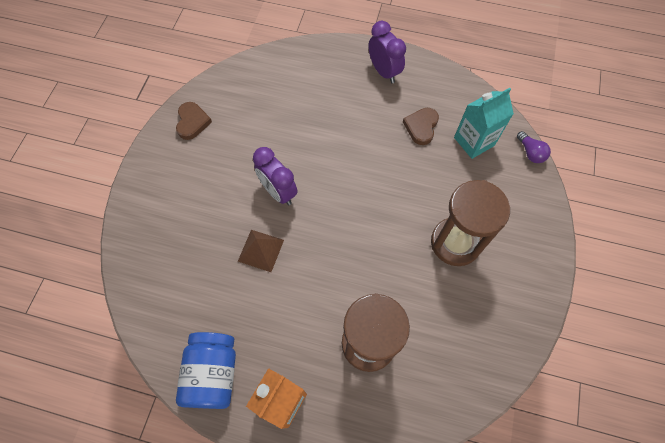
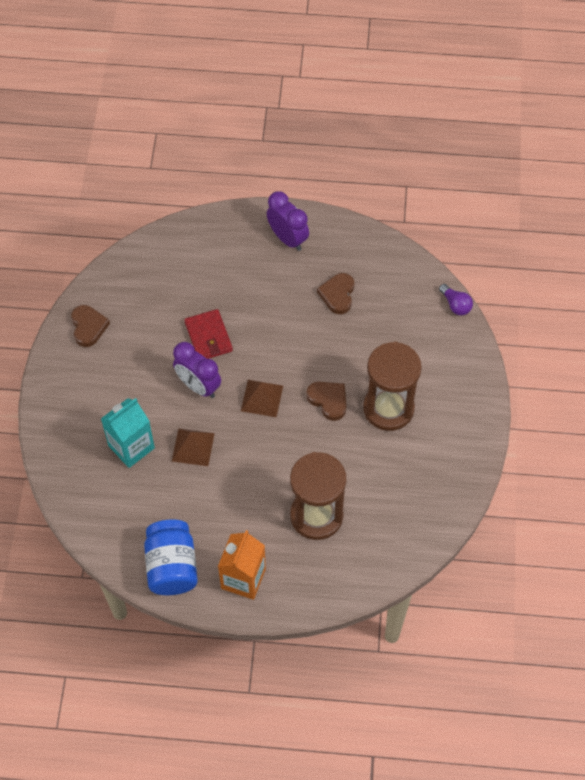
camera: 10 degrees left, 5 degrees down
(297, 147) = (208, 337): none -> red wallet
(335, 213) = (262, 398): none -> brown pyramid
(398, 225) = (328, 400): none -> brown heart
(474, 141) = (395, 302): turquoise carton -> turquoise carton (131, 447)

